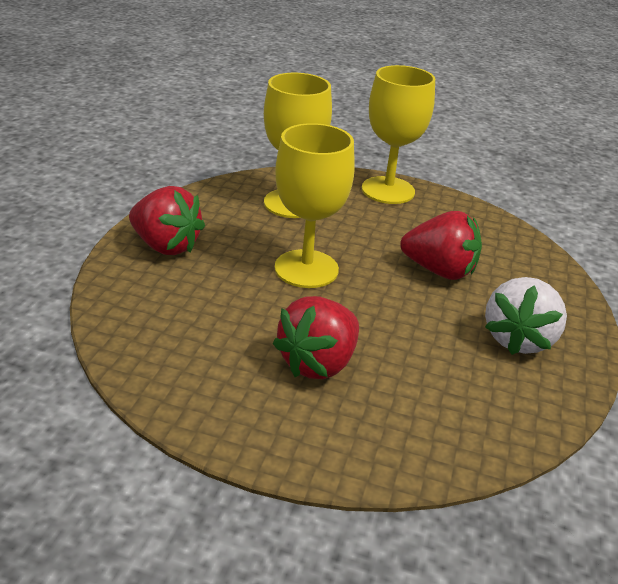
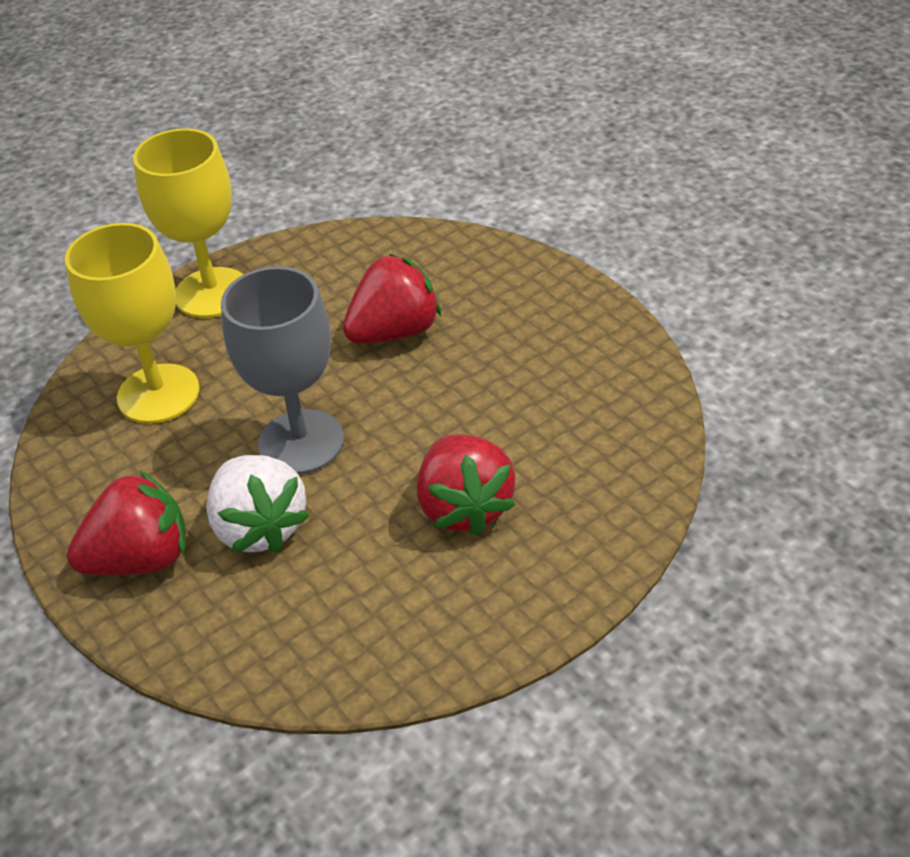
camera: 50 degrees left, 10 degrees up
(306, 269) = (301, 442): yellow goblet -> grey goblet
(518, 339) = (540, 334): white strawberry -> white strawberry (260, 527)

